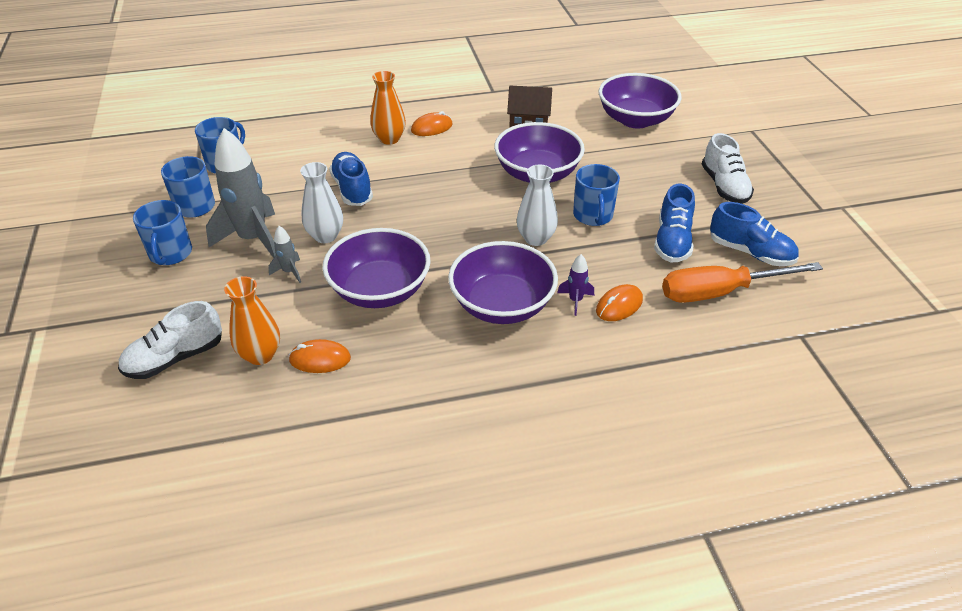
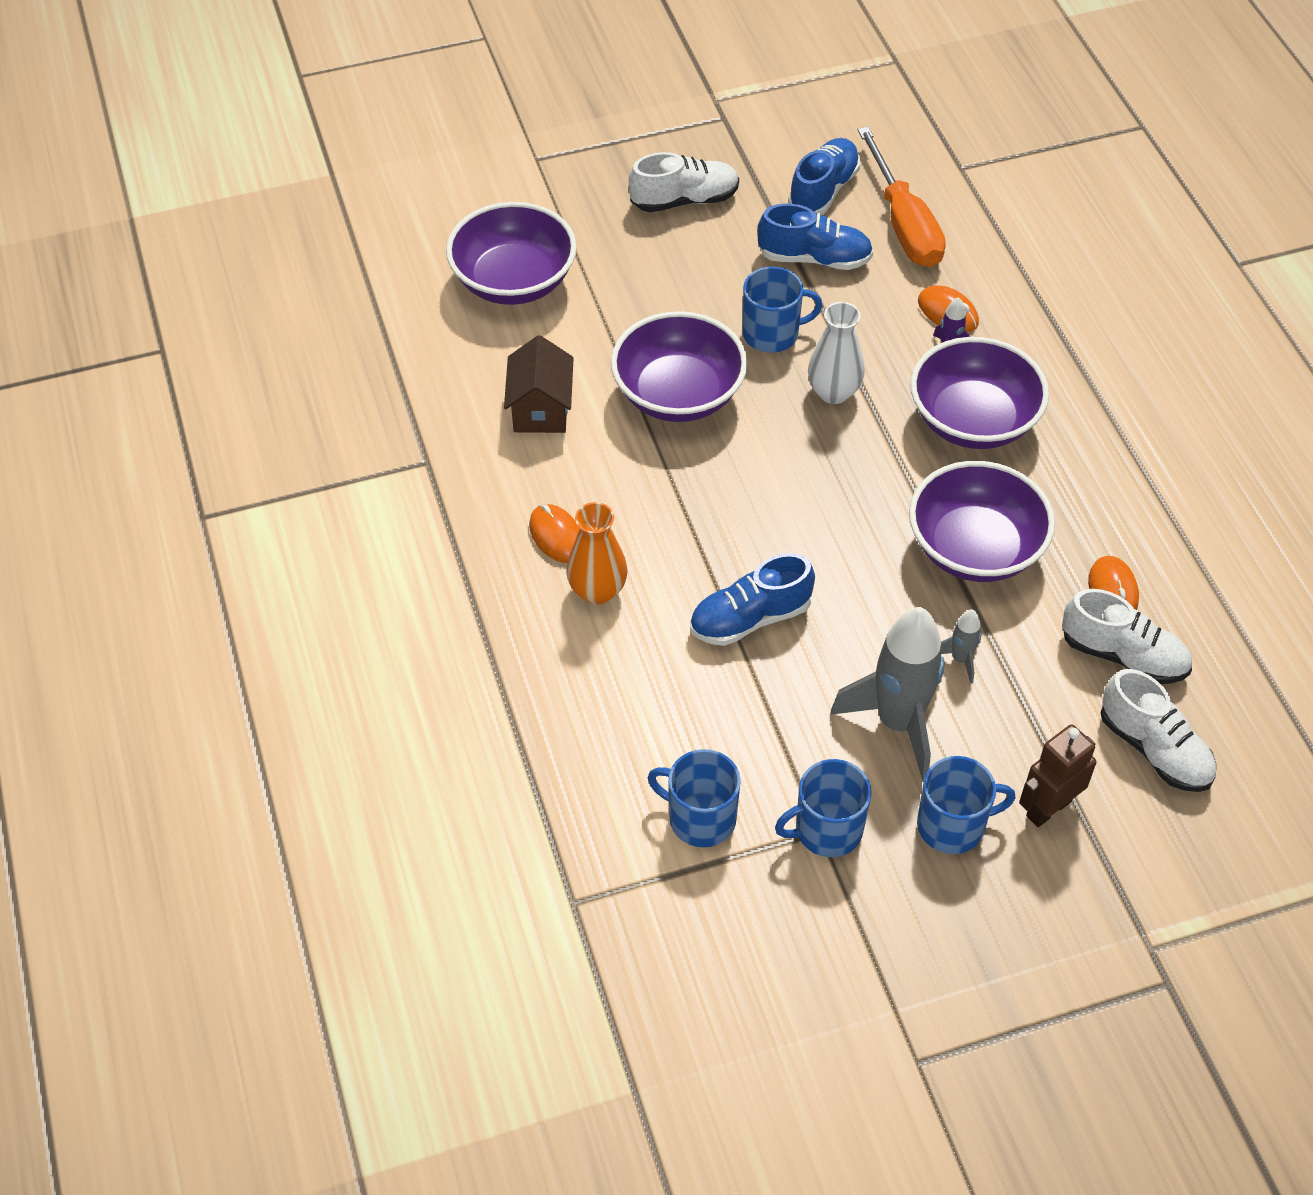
camera: 95 degrees left, 10 degrees up
(159, 297) = (1048, 808): none -> brown robot
(260, 355) = (1123, 655): orange vase -> white shoe
(325, 236) = (872, 632): white vase -> none

